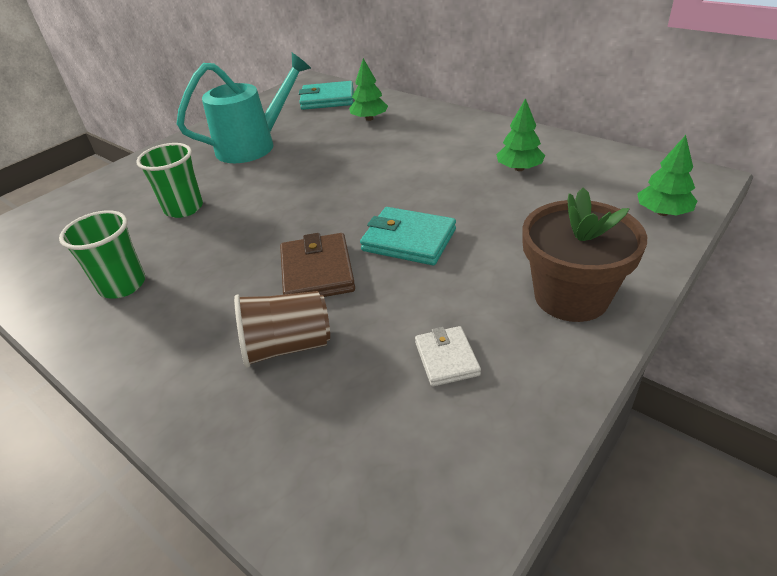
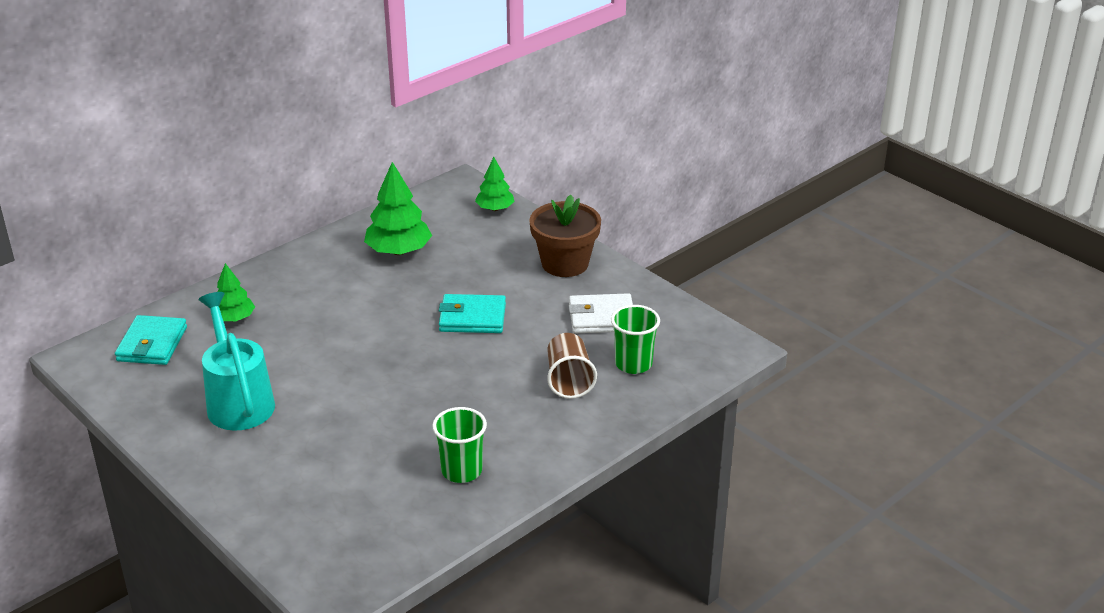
camera: 85 degrees left, 5 degrees down
(184, 208) = (349, 445): green cup -> green cup (633, 364)
(317, 272) = (492, 364): brown wallet -> none
(409, 240) = (472, 318): turquoise wallet -> turquoise wallet turned 60 degrees clockwise
(446, 358) = (601, 317): white wallet -> white wallet, size x1.63
(519, 168) = (398, 251): green tree -> green tree, size x1.64

